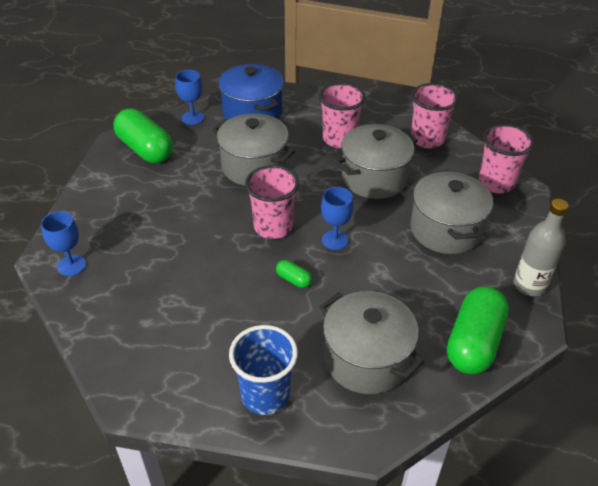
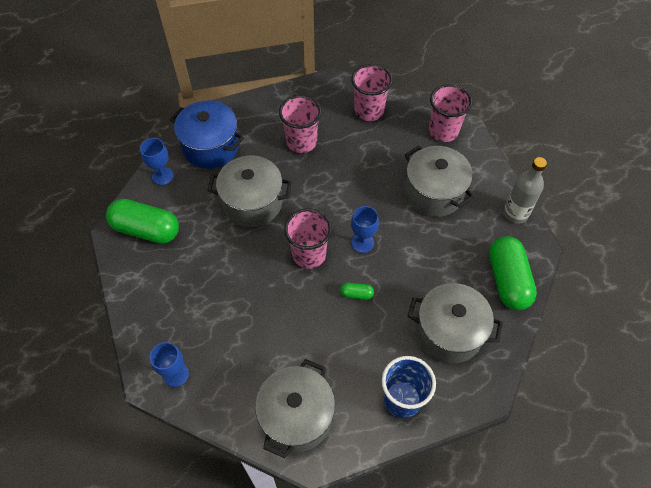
camera: 30 degrees left, 15 degrees up
(374, 178) = (353, 169): grey pot -> grey pot (296, 416)

